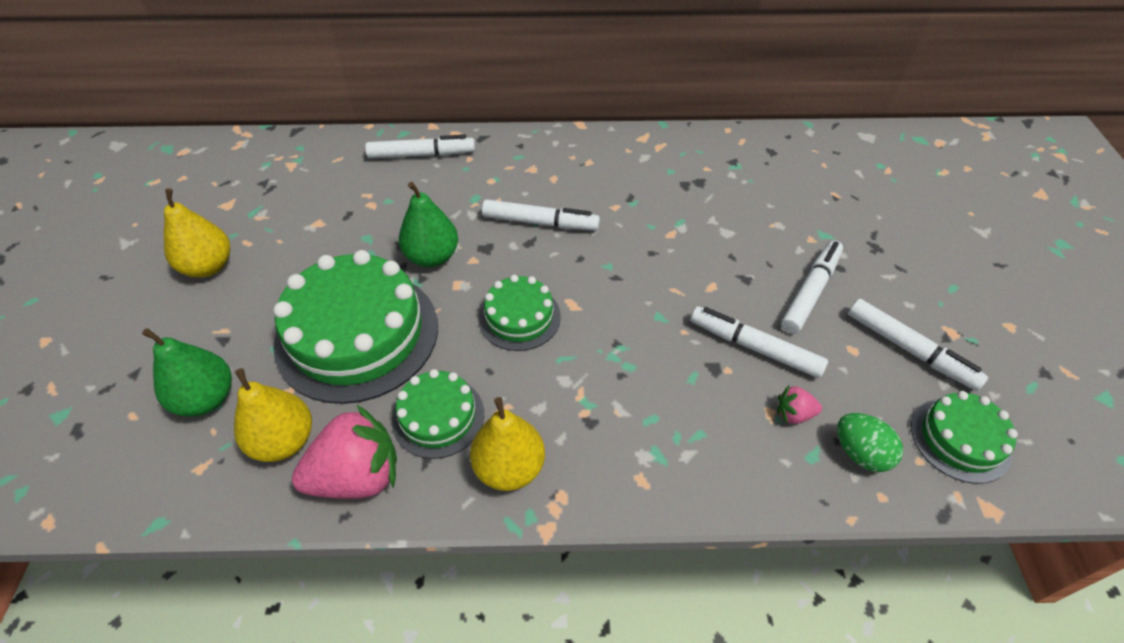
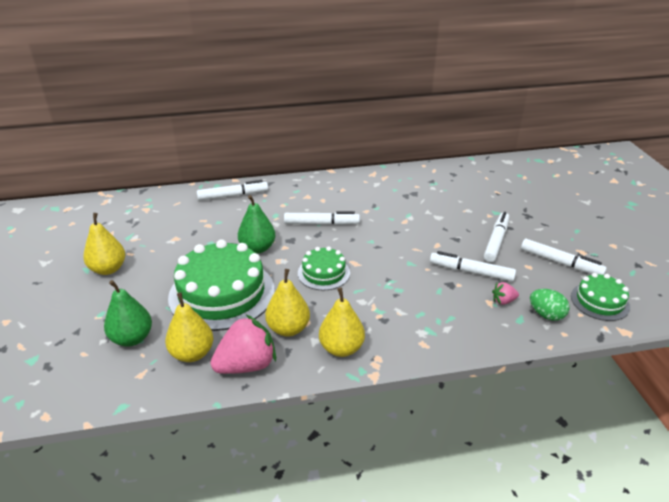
camera: 10 degrees left, 15 degrees down
(438, 416) = (288, 329): green cake -> yellow pear

